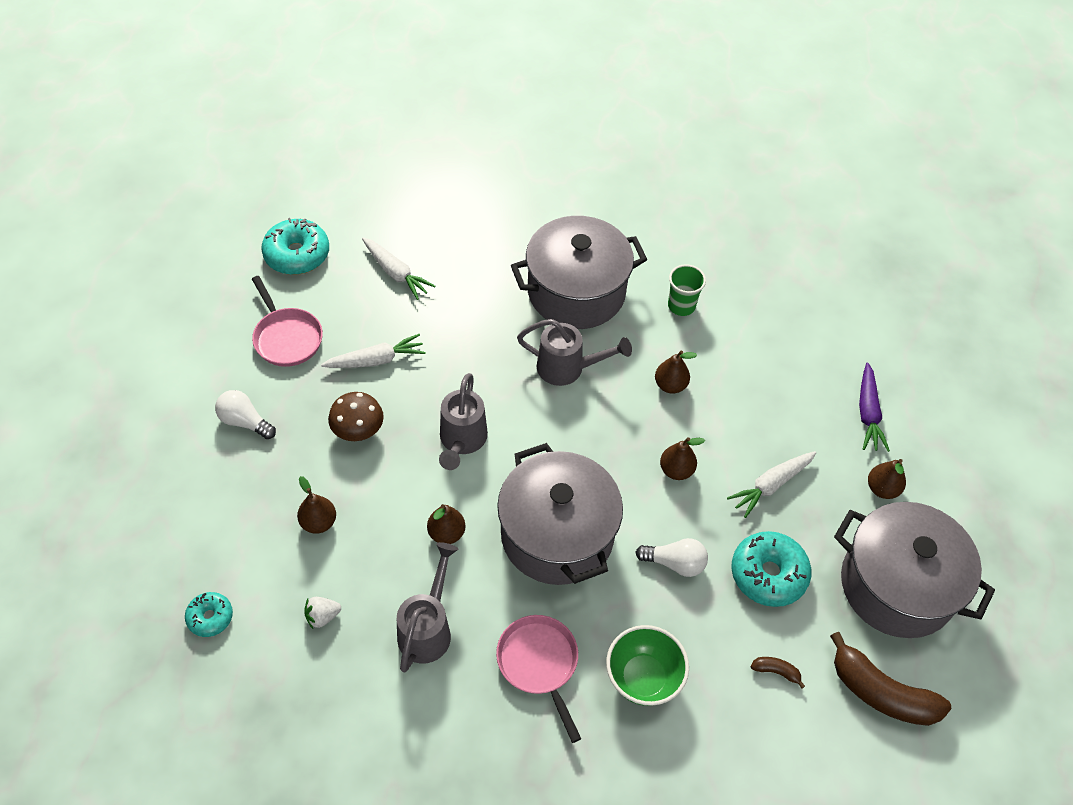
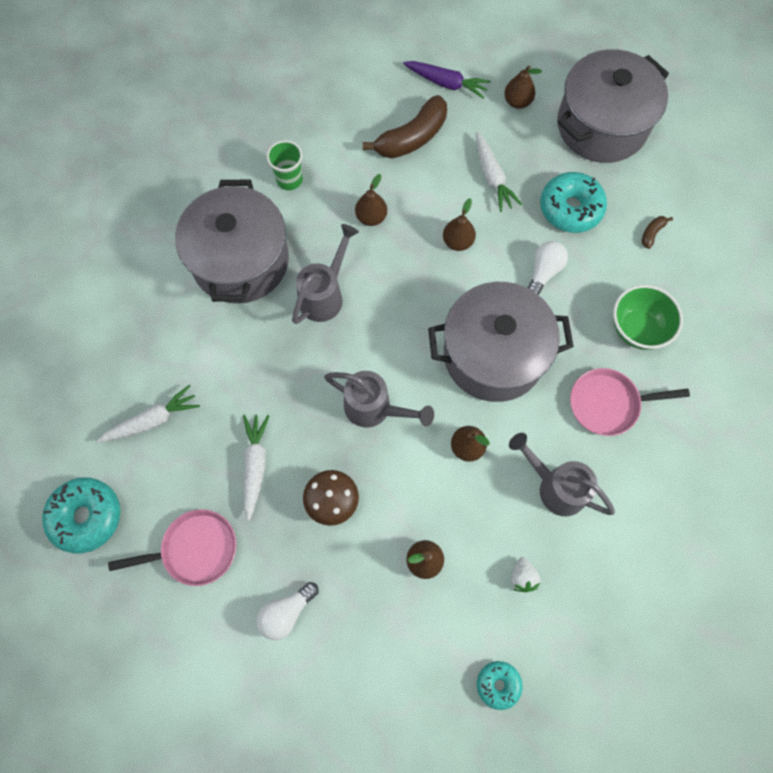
camera: 70 degrees left, 15 degrees up
(881, 692) = (683, 170): brown banana -> brown banana (412, 138)

